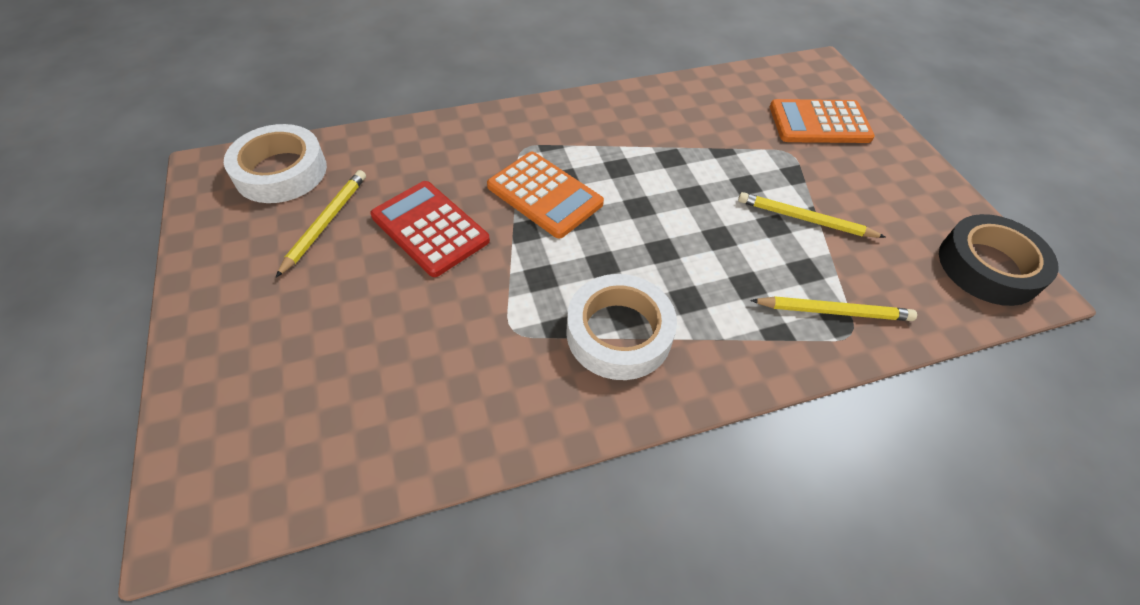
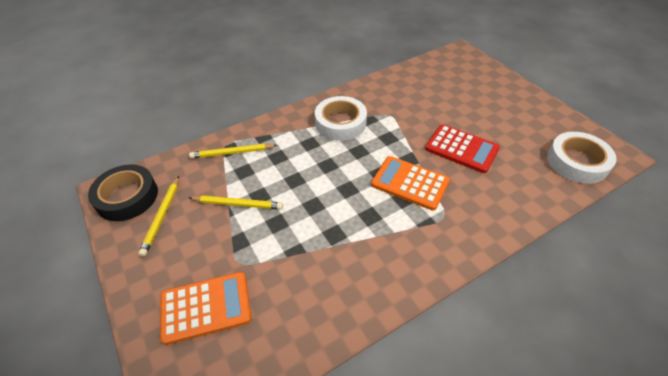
camera: 170 degrees right, 5 degrees down
(326, 222) = (518, 140): yellow pencil -> yellow pencil (162, 216)

